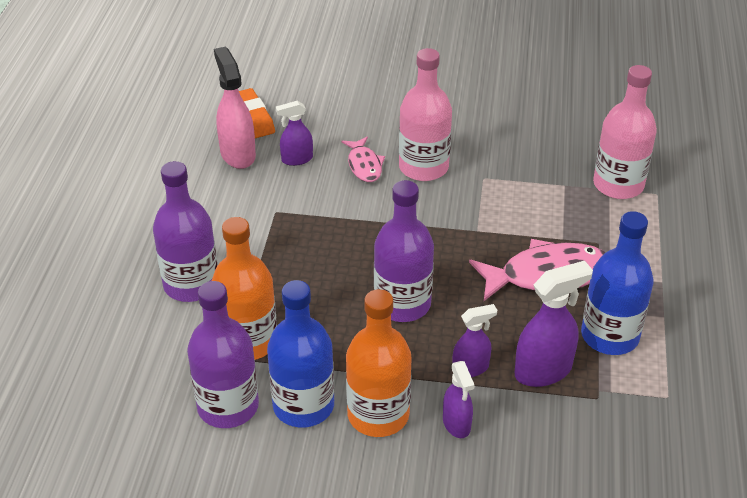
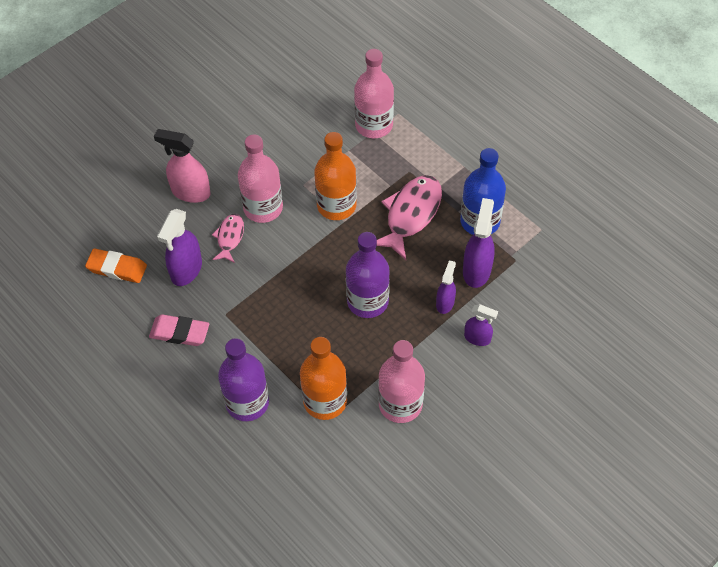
camera: 50 degrees left, 15 degrees up
(224, 194) = (180, 332): none -> pink eraser
(228, 406) = (367, 443): purple bottle -> none
(237, 154) = (147, 300): pink spray bottle -> pink spray bottle (190, 192)
(296, 159) = (186, 270): purple spray bottle -> purple spray bottle, size x1.63
(303, 405) = (400, 404): blue bottle -> pink bottle
(364, 165) = (229, 237): pink fish -> pink fish turned 105 degrees counterclockwise
(378, 415) = (439, 371): orange bottle -> orange bottle (336, 205)

